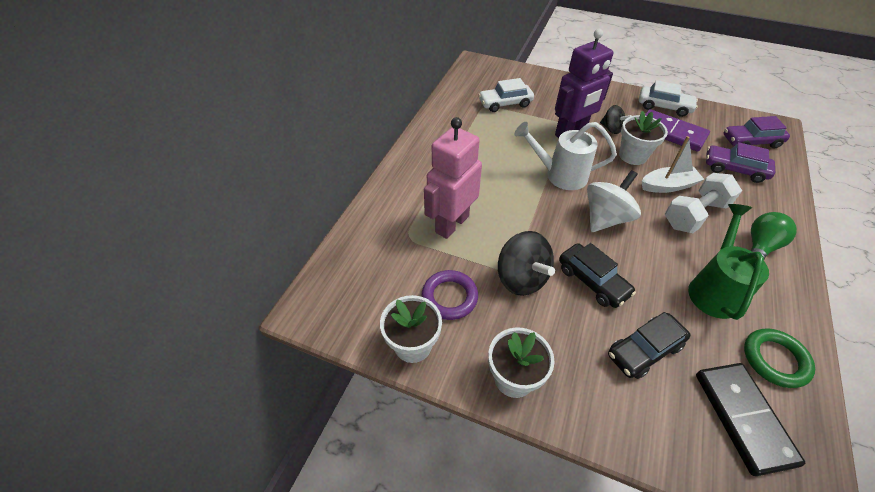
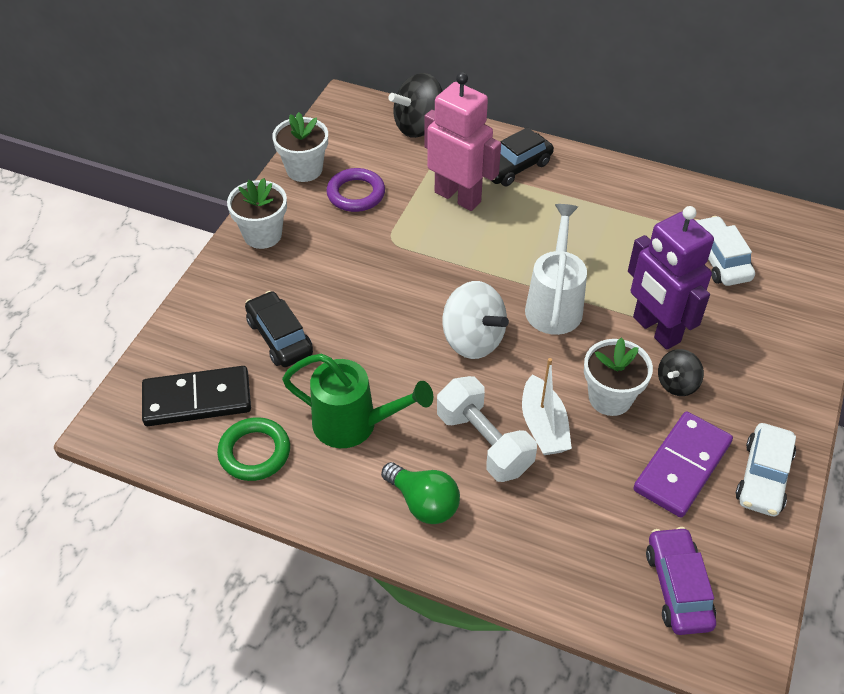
camera: 90 degrees right, 0 degrees up
(521, 278) = (377, 250): black spinning top -> black spinning top (418, 126)
(592, 281) = (371, 310): black car -> black car (515, 167)
(734, 169) = (593, 531): purple car -> none

